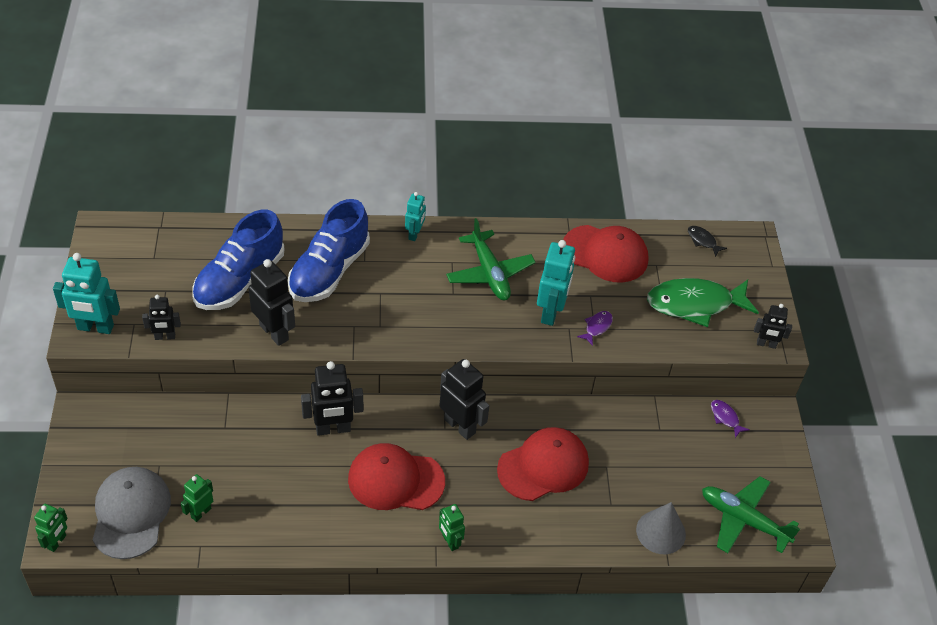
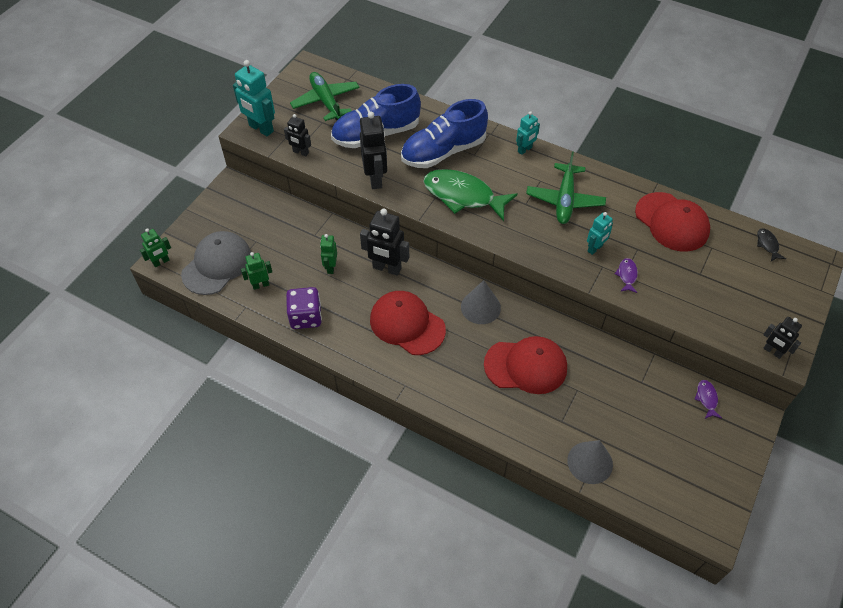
camera: 35 degrees right, 5 degrees up
(279, 524) = (306, 317): none -> purple dice
(450, 541) = (417, 387): green robot -> green robot (330, 267)
(460, 426) = (480, 307): black robot -> grey cone
(551, 312) = (595, 248): turquoise robot -> turquoise robot, size x0.59
(597, 327) = (627, 275): purple fish -> purple fish turned 60 degrees counterclockwise
(694, 304) = (726, 292): green fish -> green fish (463, 196)
(743, 520) = (669, 488): green plane -> green plane (326, 101)

